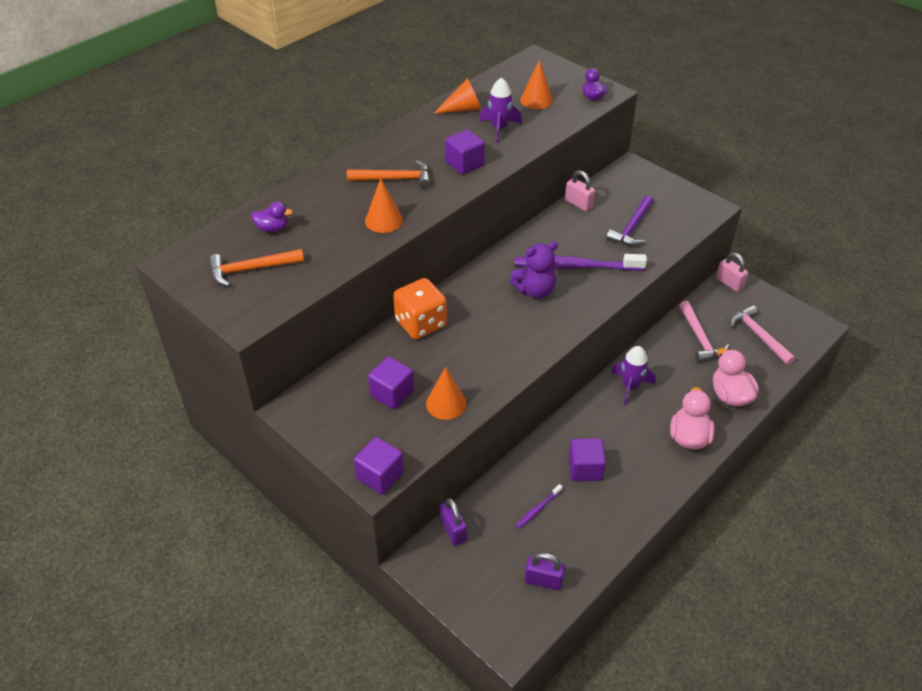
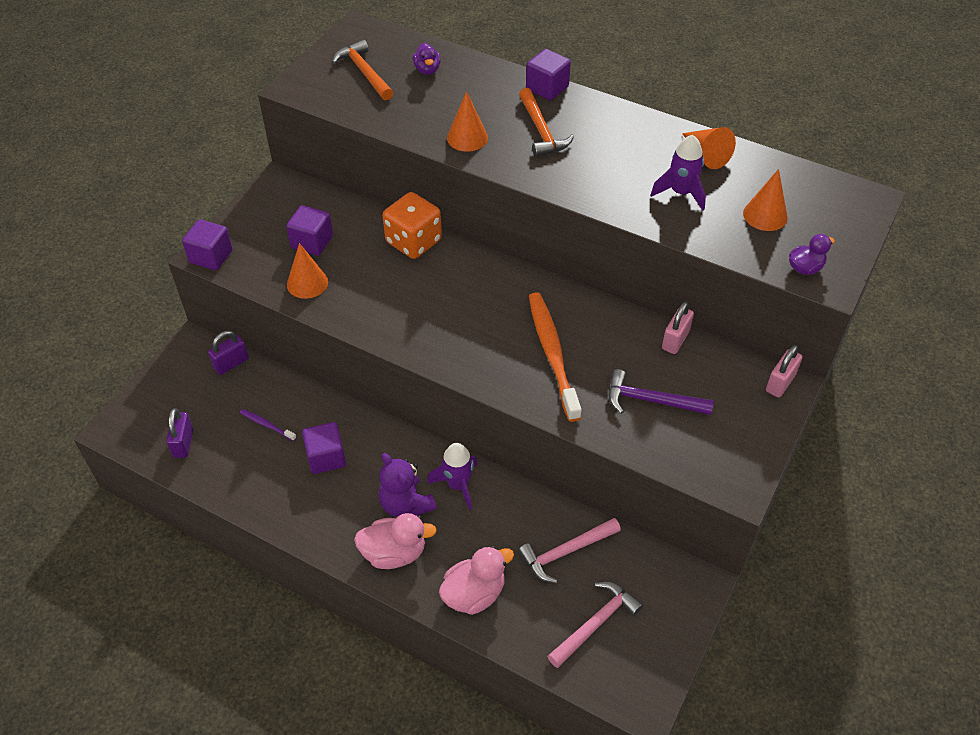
camera: 75 degrees right, 5 degrees up
(464, 164) = (594, 177): purple cube -> purple cube (547, 88)
(535, 290) = (496, 324): purple teddy bear -> purple teddy bear (406, 504)
(575, 266) = (552, 354): purple toothbrush -> orange toothbrush
(729, 283) = (690, 580): pink padlock -> pink padlock (780, 383)

